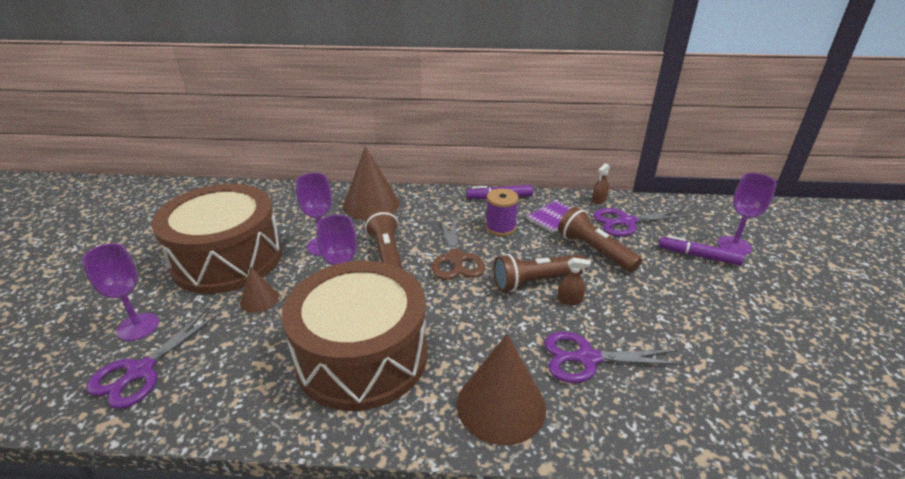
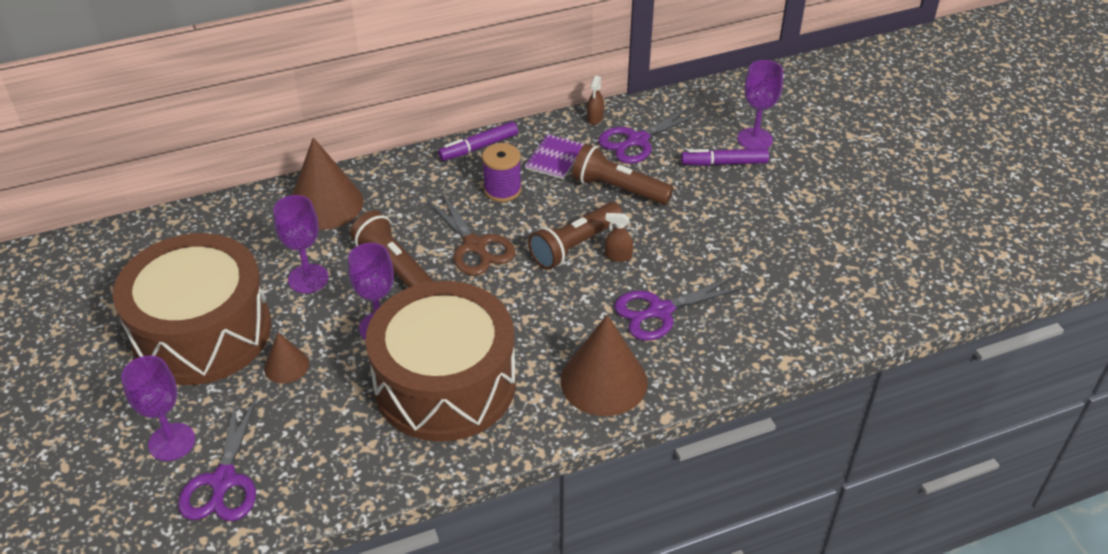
camera: 25 degrees left, 10 degrees up
(569, 300) = (618, 256): brown spray bottle -> brown spray bottle turned 150 degrees counterclockwise

